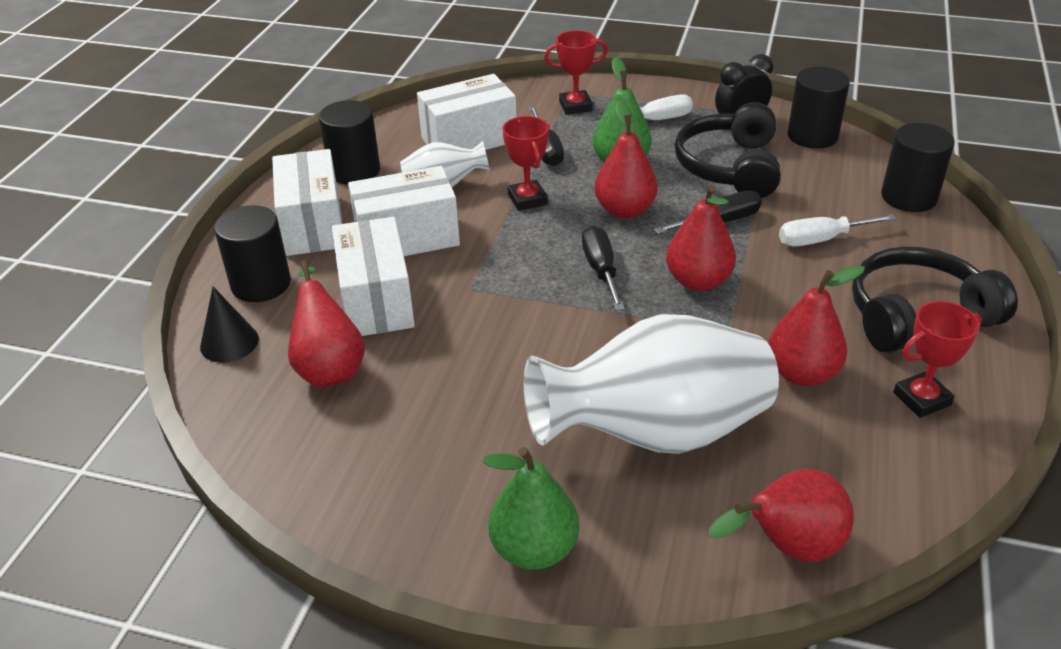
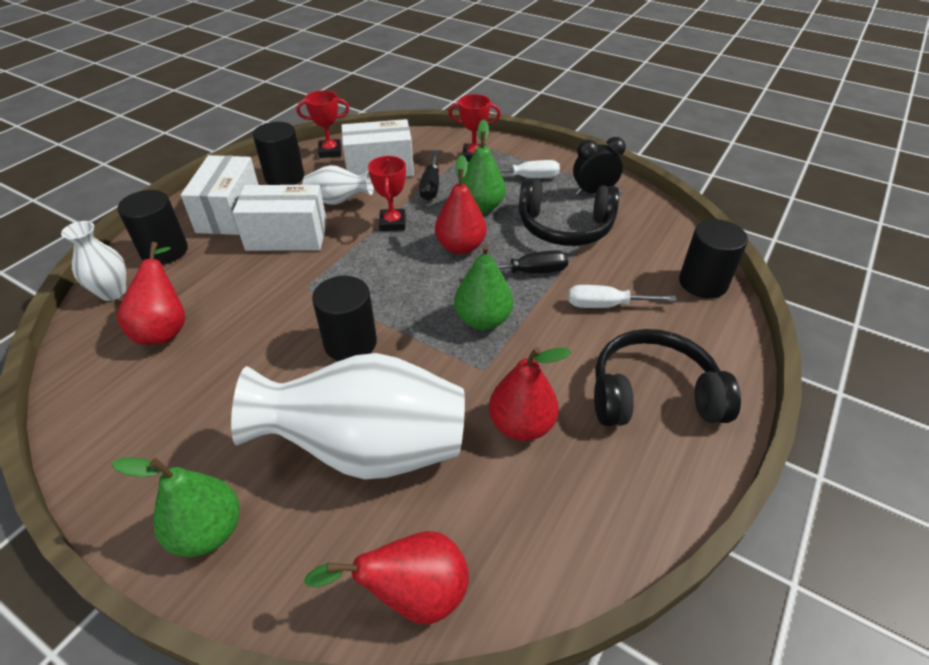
camera: 15 degrees right, 5 degrees up
(229, 342) = (112, 292): black cone -> white vase
(376, 300) = (233, 282): white box -> none
(601, 270) = (412, 293): black screwdriver -> none
(698, 281) = (483, 320): red pear -> green pear
(730, 167) = (565, 227): black headphones -> black headphones turned 105 degrees counterclockwise
(812, 136) = (648, 213): black cylinder -> black cylinder (350, 343)
(921, 399) = (614, 478): red trophy -> red trophy (330, 152)

